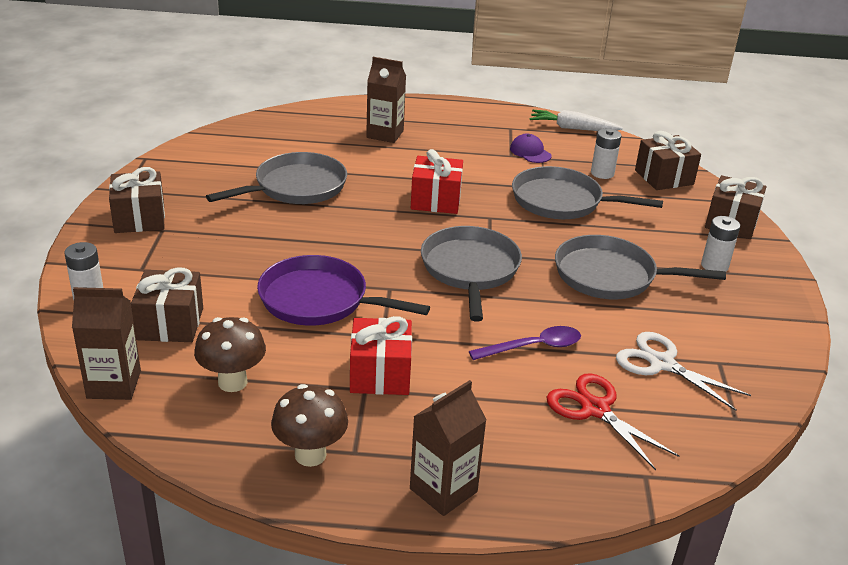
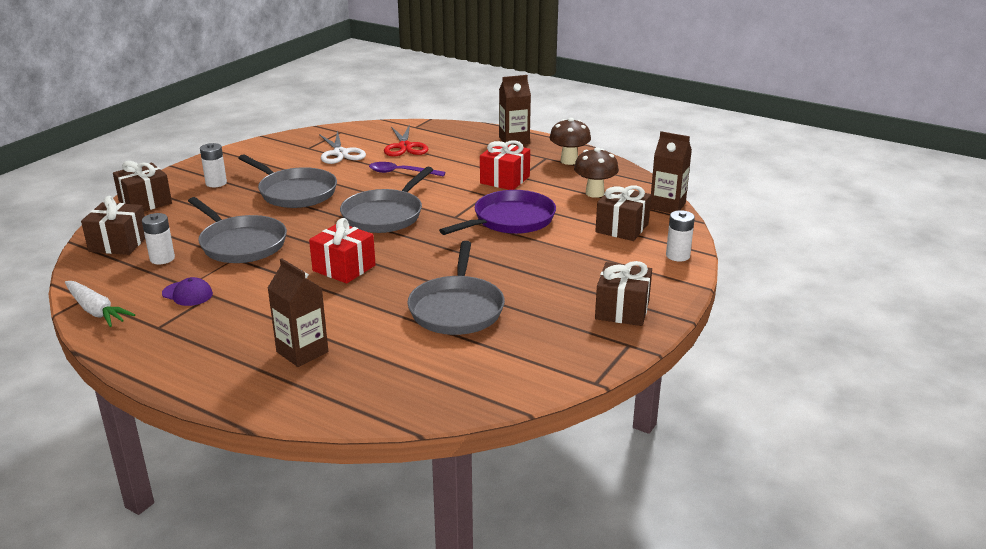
camera: 150 degrees left, 5 degrees down
(296, 187) = (457, 309): grey pan -> grey pan turned 75 degrees counterclockwise
(319, 300) = (510, 220): purple pan -> purple pan turned 90 degrees counterclockwise
(530, 152) = (187, 294): purple cap -> purple cap turned 60 degrees counterclockwise

